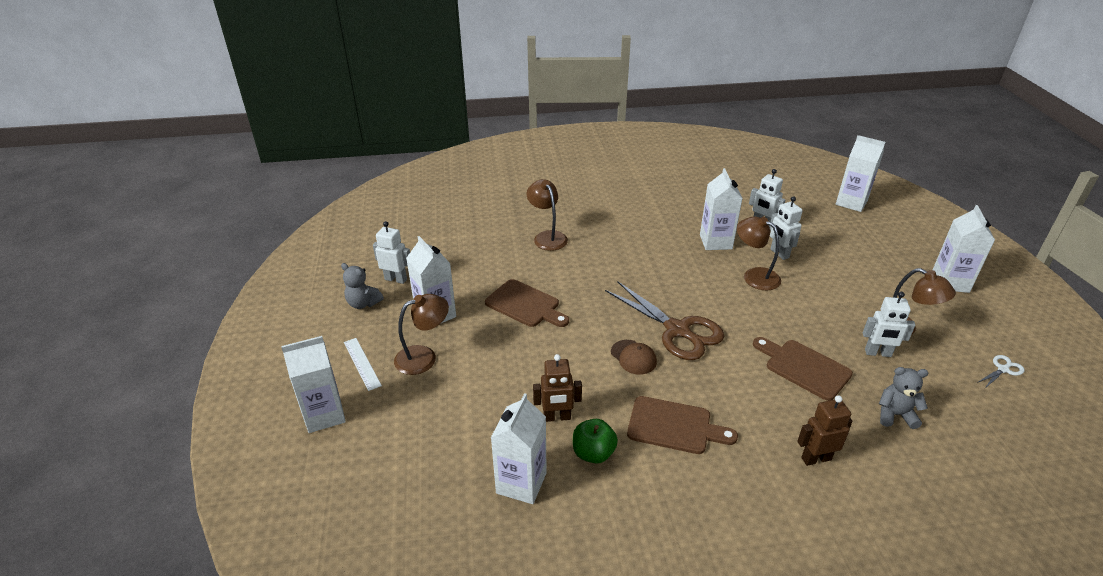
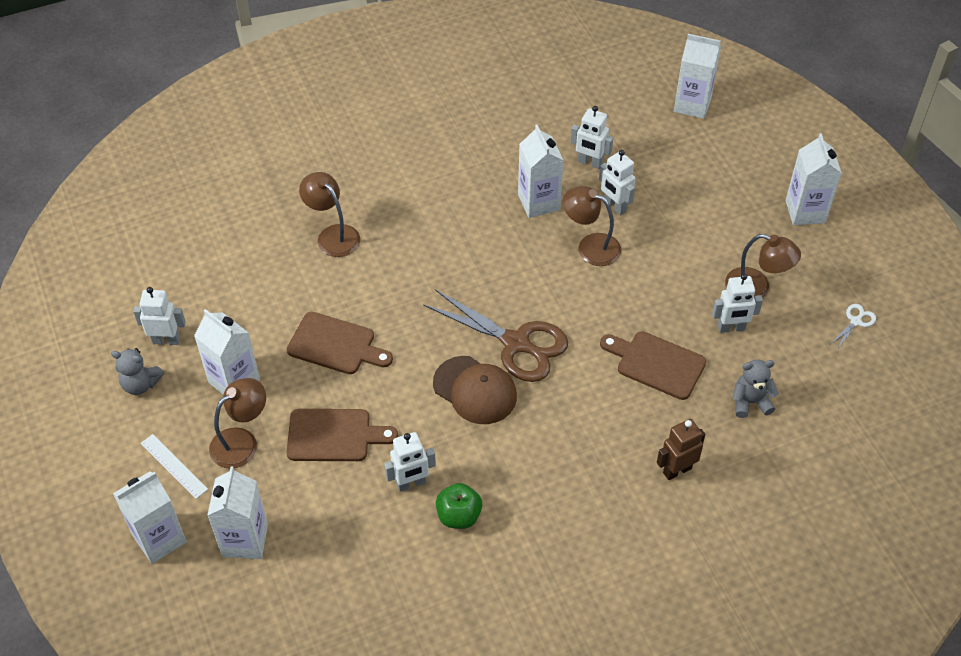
camera: 15 degrees left, 15 degrees up
(521, 483) = (395, 565): white carton -> white carton (245, 540)
(557, 417) = (411, 483): brown robot -> white robot
(633, 357) = (475, 390): brown cap -> brown cap, size x1.58
(674, 426) = (534, 466): brown cutting board -> brown cutting board (334, 435)

